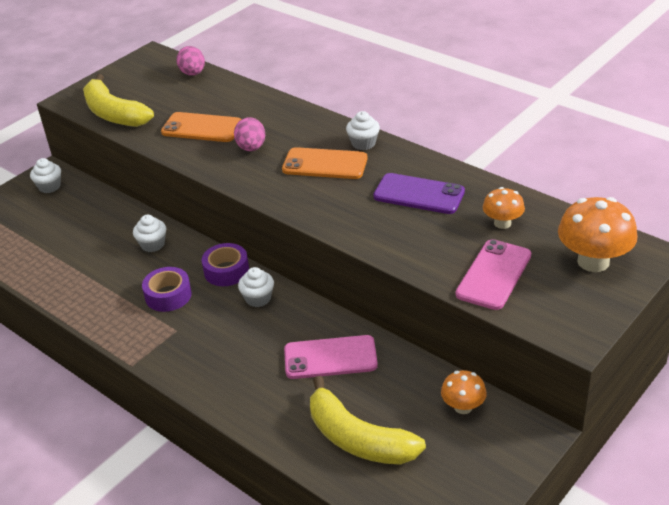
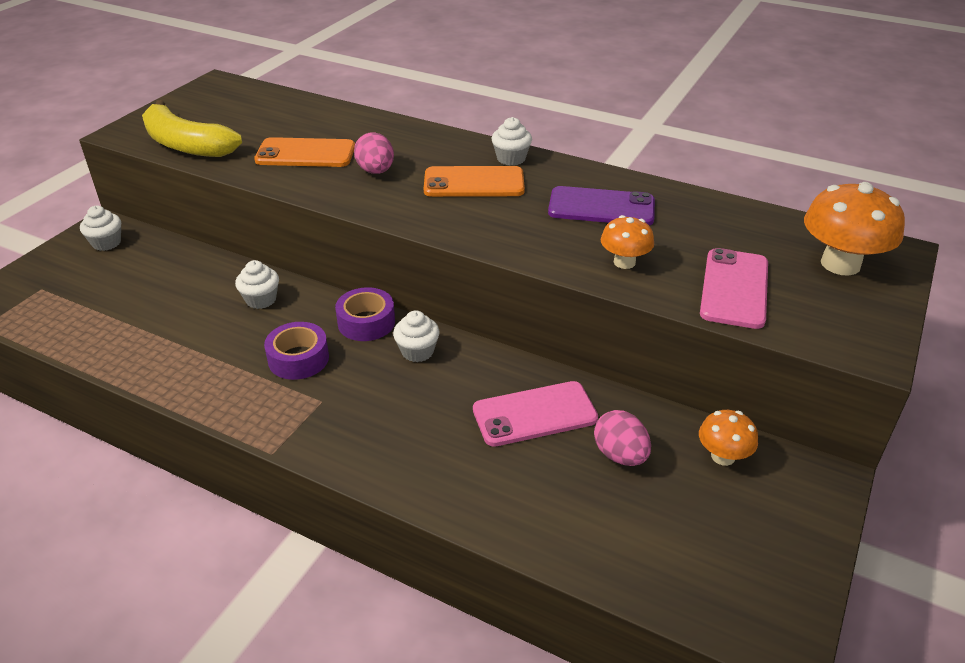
camera: 15 degrees left, 0 degrees up
(193, 73) = (275, 99): pink egg -> pink egg (620, 455)
(358, 439) = (609, 514): yellow banana -> none
(502, 223) = (714, 231): orange mushroom -> orange mushroom (624, 262)

